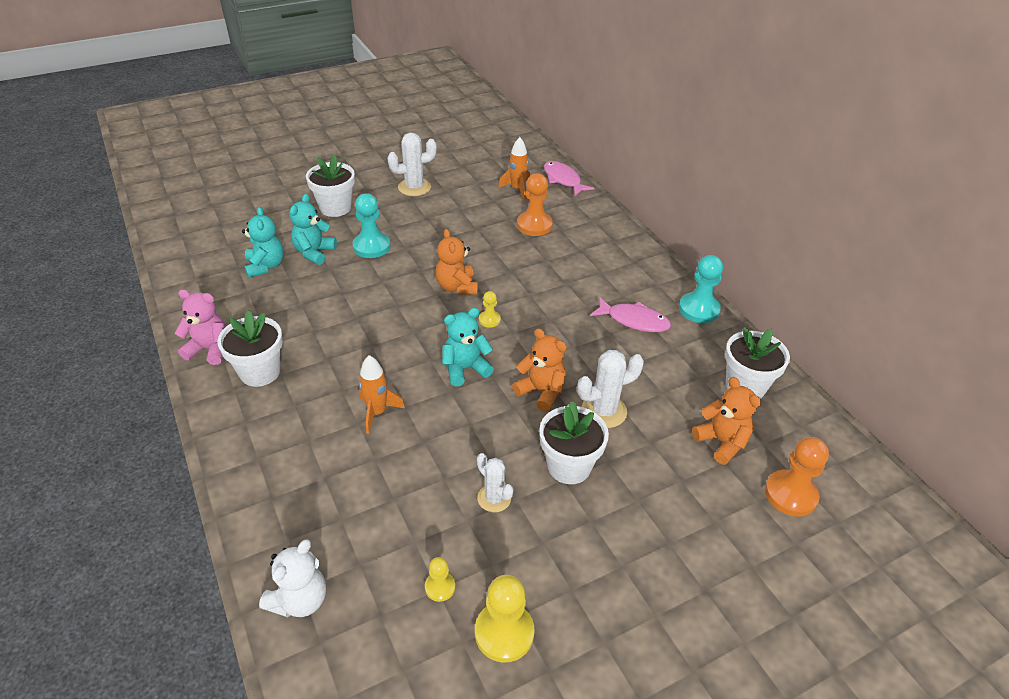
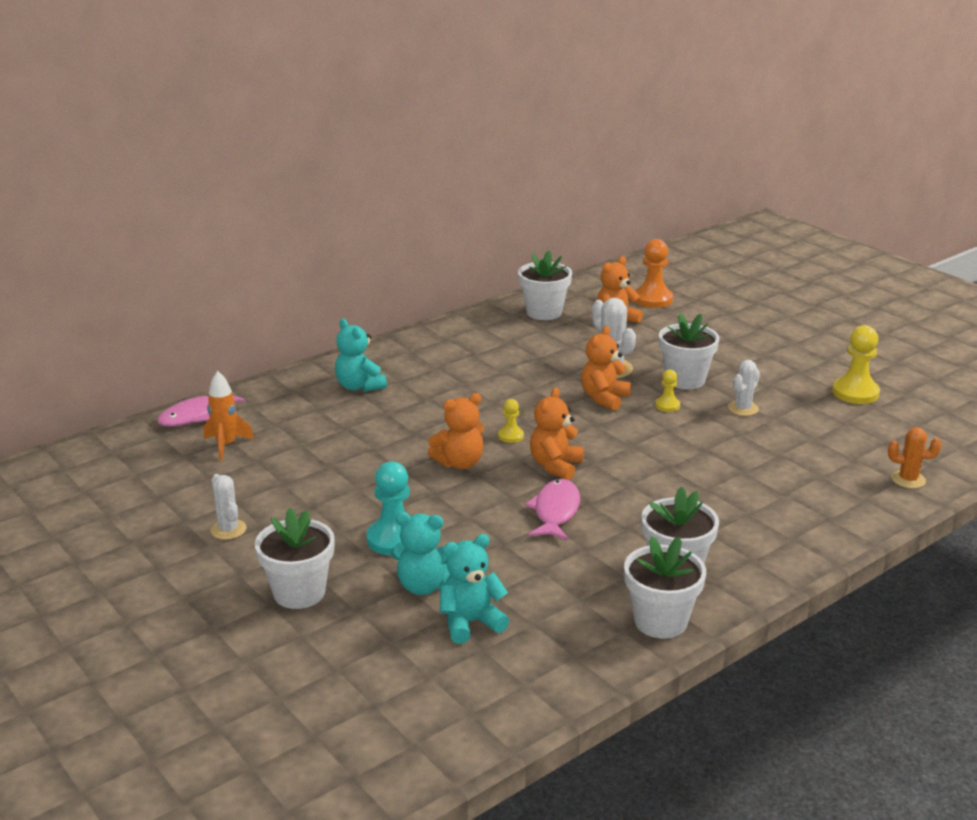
camera: 100 degrees left, 15 degrees down
(209, 349) = (660, 621): pink teddy bear -> white flower pot
(300, 600) = (908, 479): white teddy bear -> orange cactus
(377, 412) = (686, 480): orange rocket -> none
(414, 187) = (228, 529): white cactus -> white cactus, size x0.67
(433, 337) = (555, 466): none -> orange teddy bear
(440, 587) = (843, 421): yellow pawn -> yellow pawn (667, 405)
(465, 369) = (595, 440): turquoise teddy bear -> turquoise teddy bear (359, 386)
(534, 225) = (313, 426): orange pawn -> none
(634, 320) = (476, 360): pink fish -> pink fish (555, 511)
(698, 309) = (444, 331): turquoise pawn -> none

